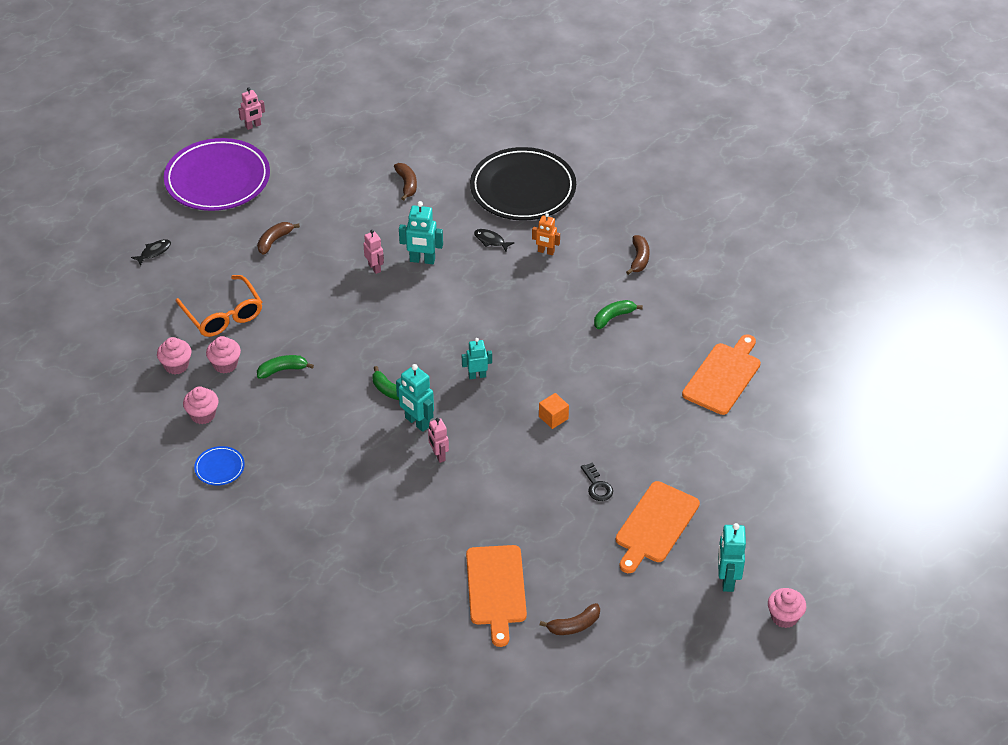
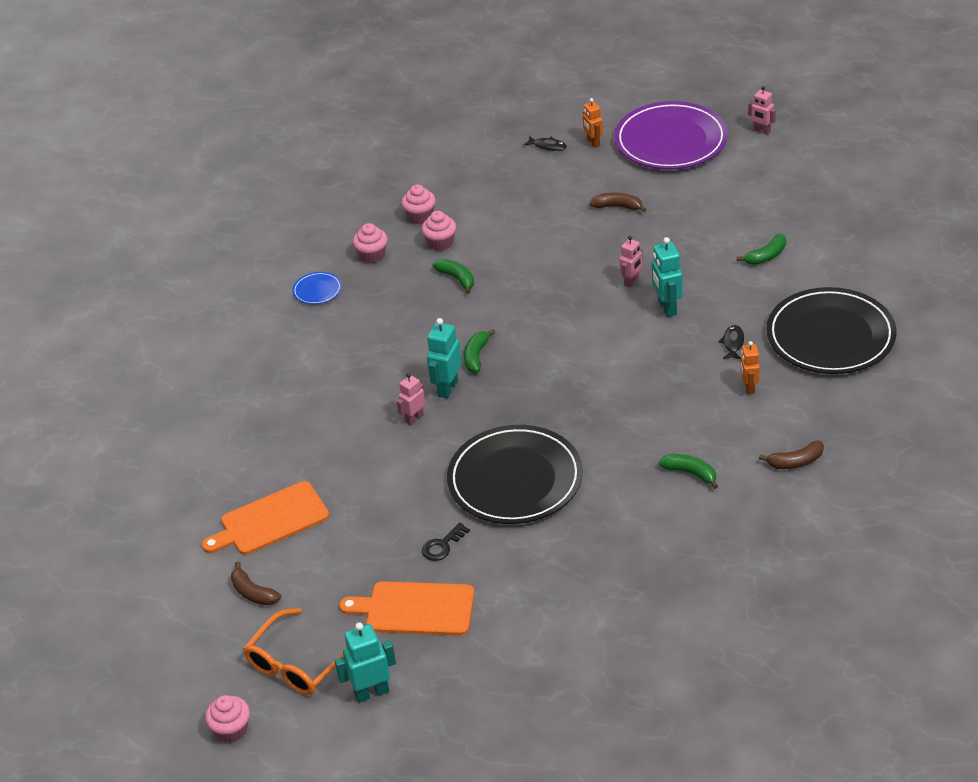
camera: 70 degrees right, 5 degrees down
(175, 223) = (593, 142): none -> orange robot
(223, 314) = (500, 216): orange glasses -> orange glasses (298, 663)
(407, 184) = (766, 256): brown banana -> green banana
(477, 375) = (536, 405): turquoise robot -> none
(553, 417) = (515, 480): orange cube -> black plate
(723, 376) = (664, 592): orange cutting board -> none
(784, 617) = (345, 758): pink cupcake -> pink cupcake (231, 730)

